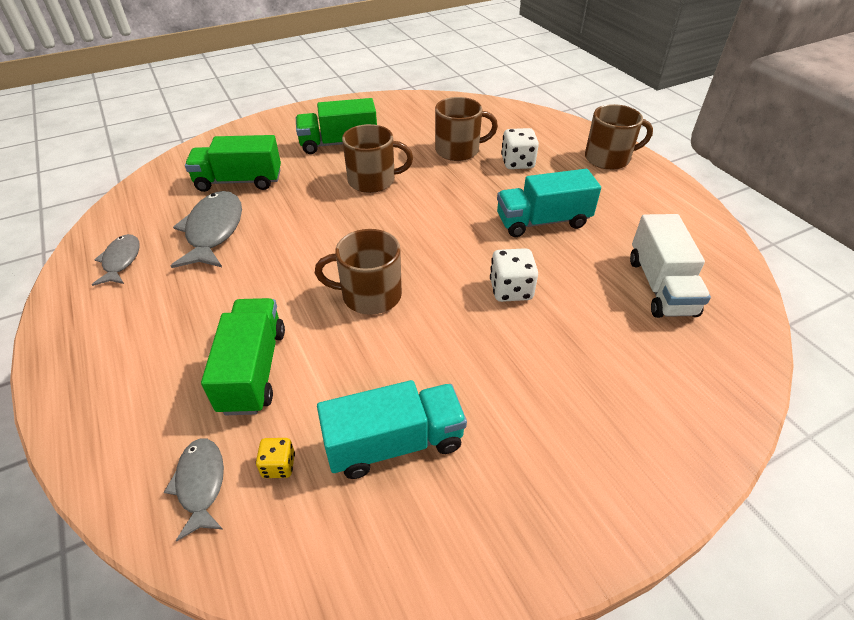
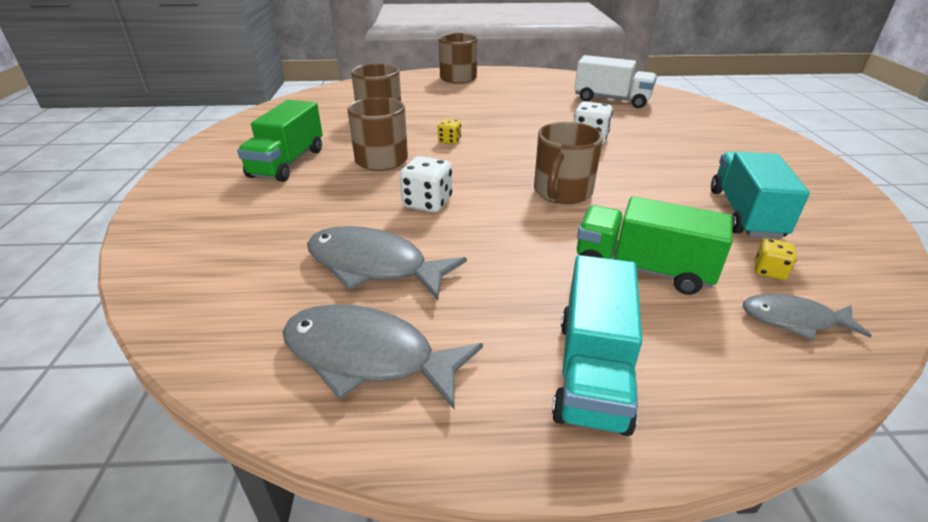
camera: 65 degrees left, 10 degrees down
(121, 261) = (368, 357): grey fish -> grey fish, size x1.68
(239, 181) = (281, 234): green truck -> none
(434, 202) = (449, 141): none -> yellow dice
(517, 163) = (428, 102): white dice -> white dice (427, 203)
(542, 221) = (515, 112): turquoise truck -> turquoise truck (592, 371)

